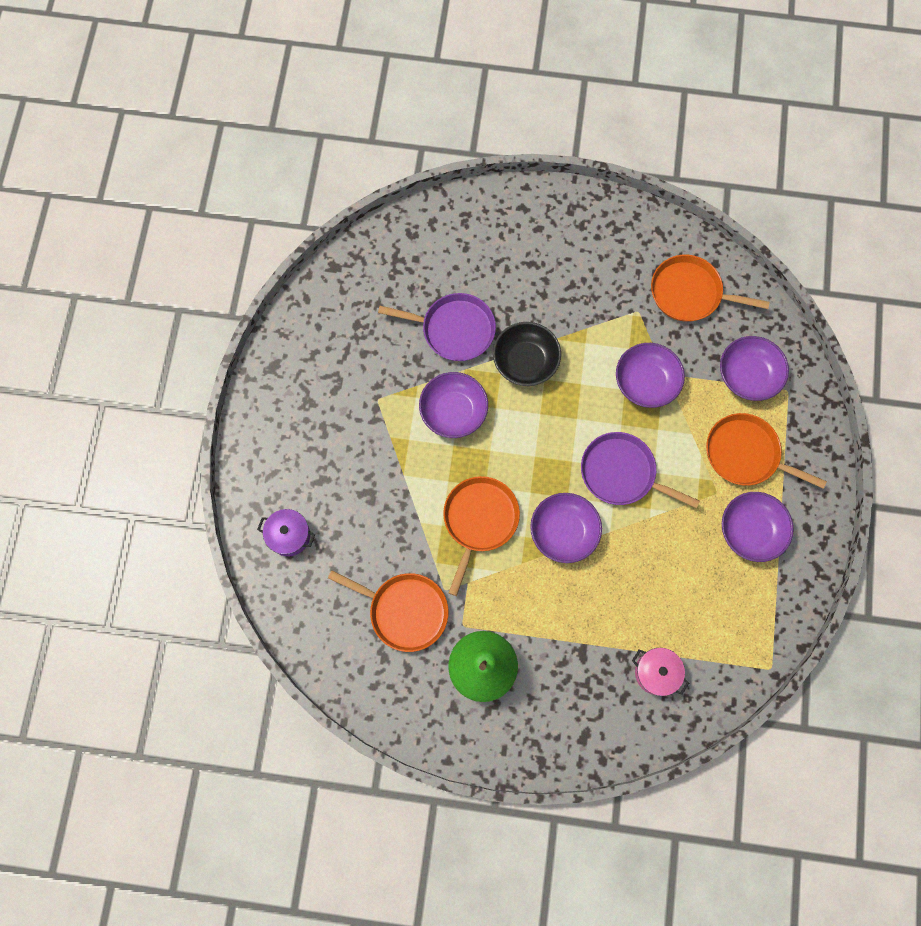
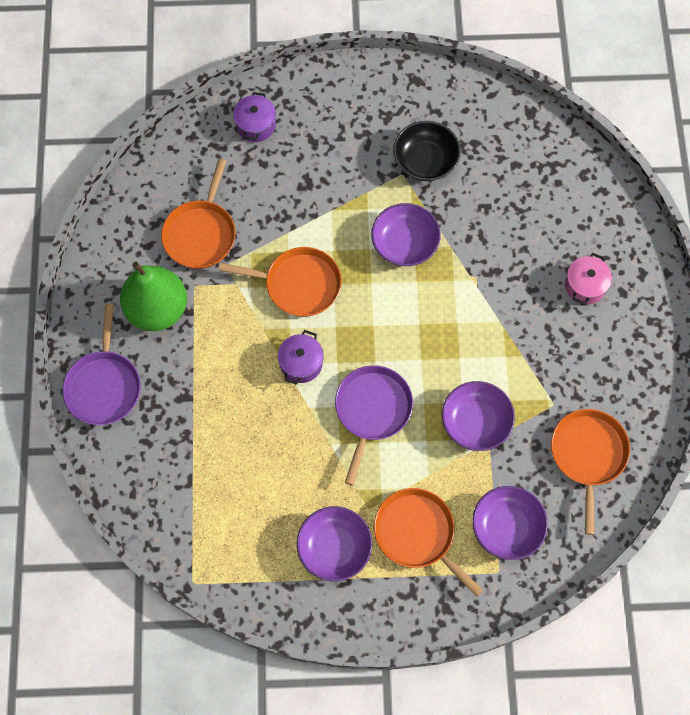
camera: 80 degrees right, 5 degrees down
(454, 329) = (490, 230): purple pan -> purple pan (104, 386)
(525, 361) = (472, 301): black bowl -> black bowl (425, 161)
(563, 531) = (301, 363): purple bowl -> purple pot
(656, 672) = (174, 469): pink pot -> pink pot (585, 286)
(745, 454) = (417, 533): orange pan -> orange pan turned 60 degrees counterclockwise

